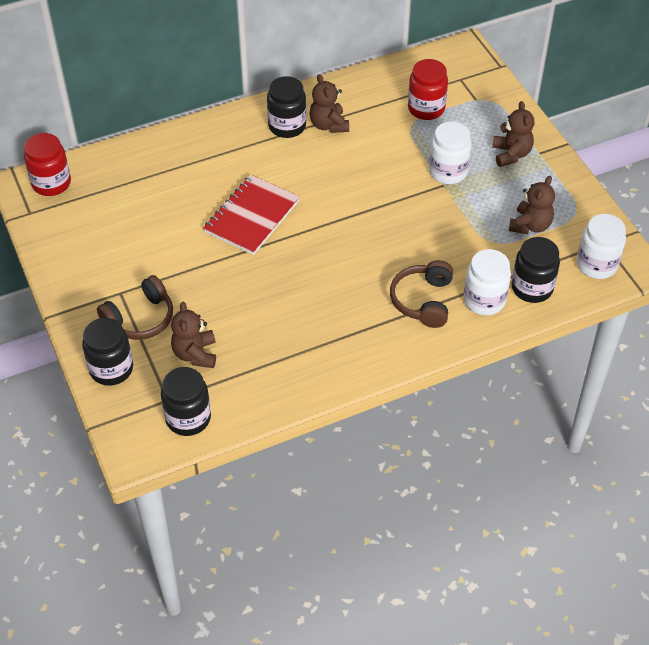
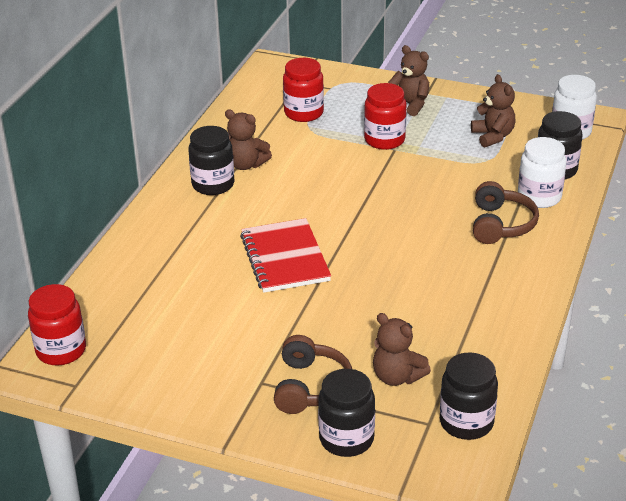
camera: 45 degrees left, 15 degrees down
(423, 301) = (501, 224): brown headphones -> brown headphones turned 135 degrees counterclockwise
(448, 172) = (384, 140): white jar -> red jar

